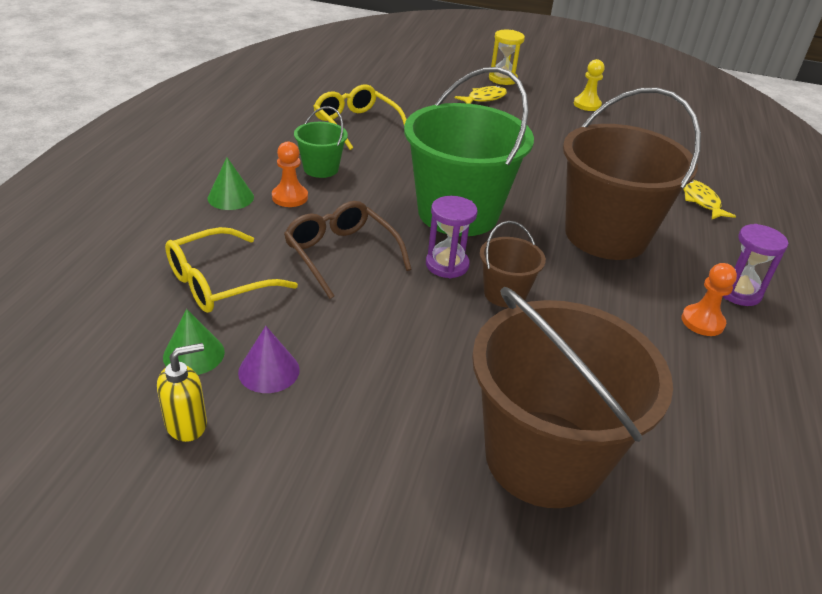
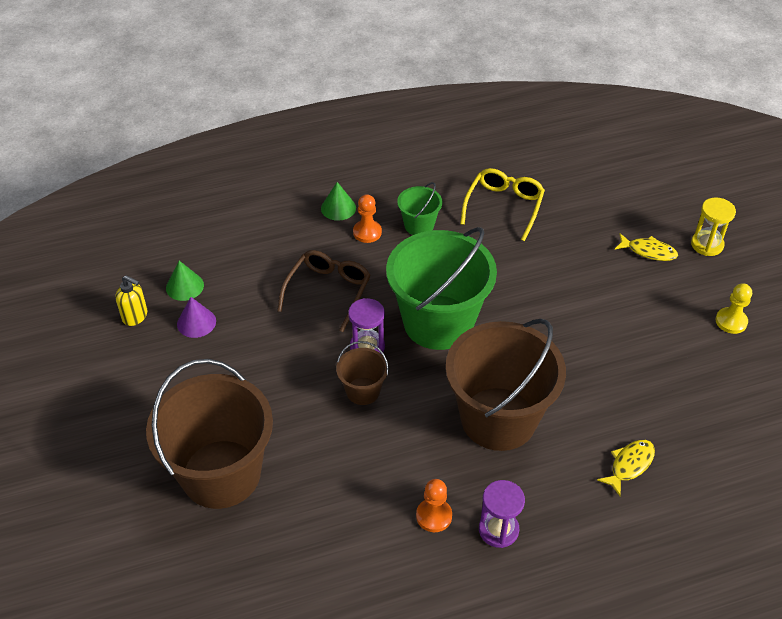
camera: 60 degrees right, 10 degrees up
(219, 282) = (250, 257): yellow glasses -> none

